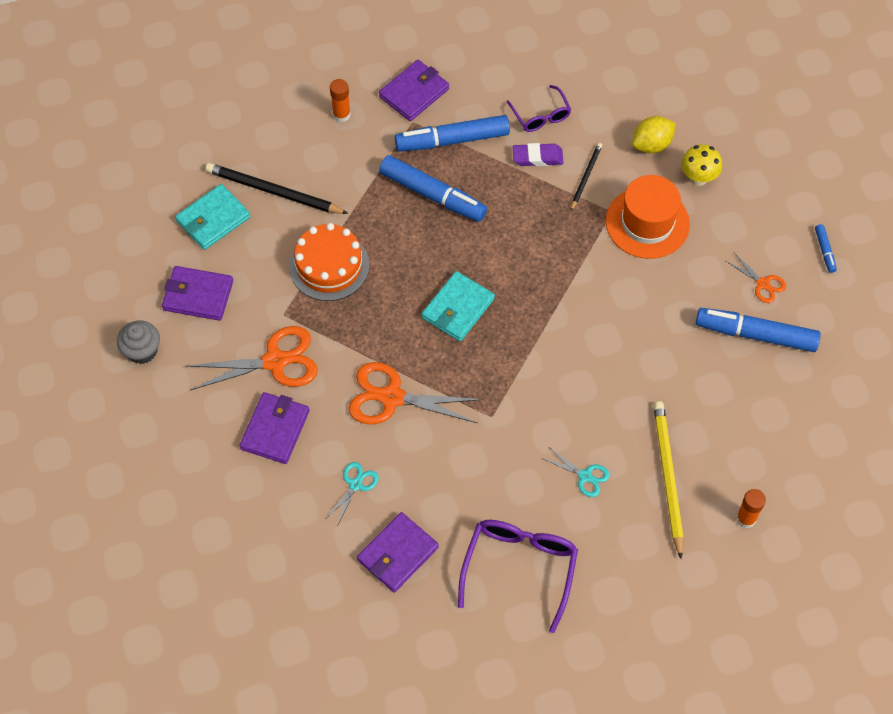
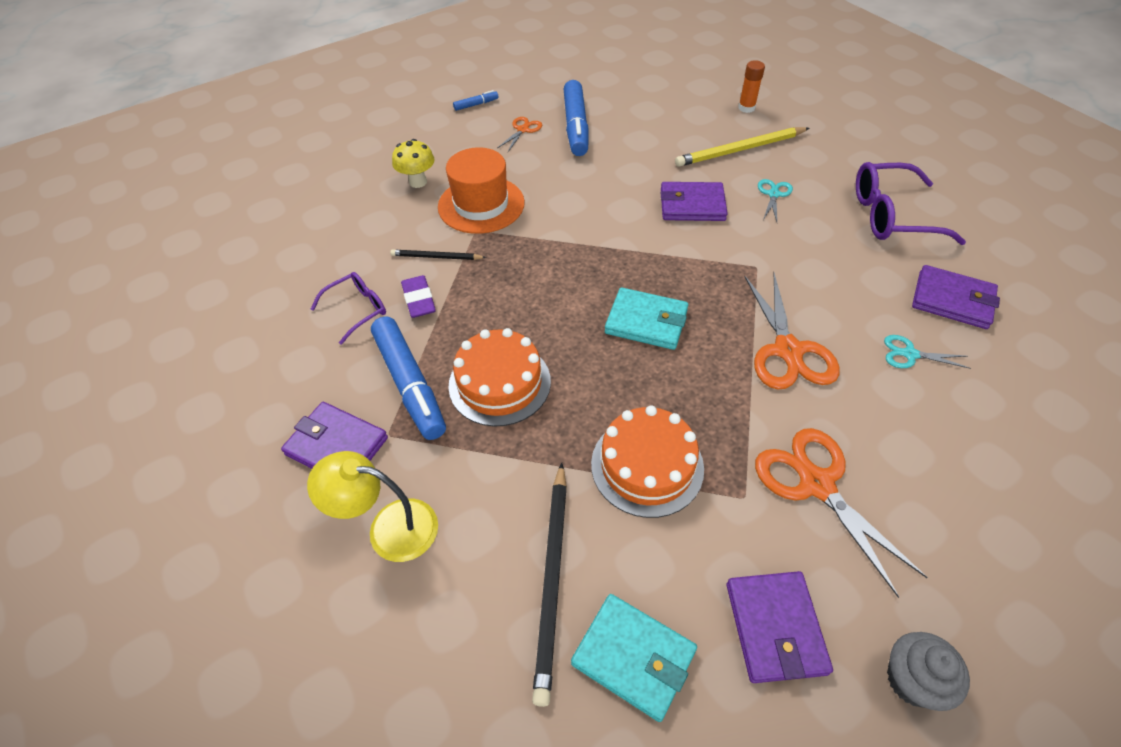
camera: 105 degrees left, 10 degrees down
(275, 430) = (905, 453): purple wallet -> purple wallet (692, 205)
(341, 115) = (389, 528): orange glue stick -> yellow lamp
(432, 195) = (499, 383): blue marker -> orange cake
(651, 145) = (383, 218): yellow lemon -> none

